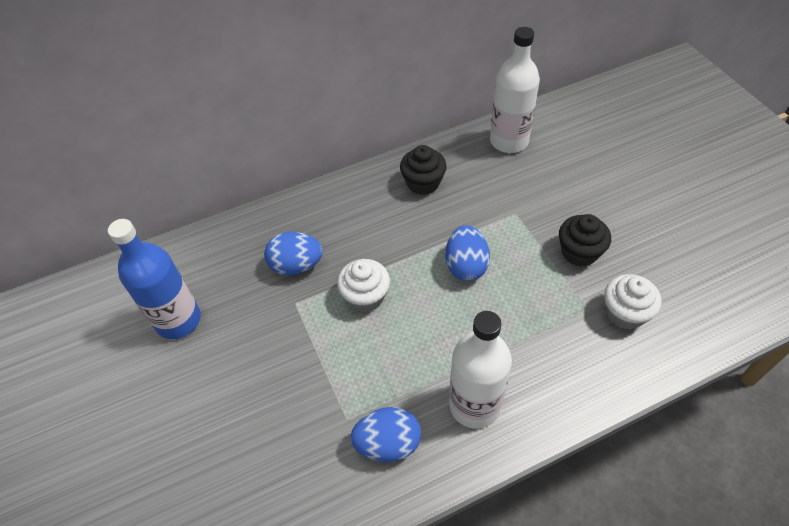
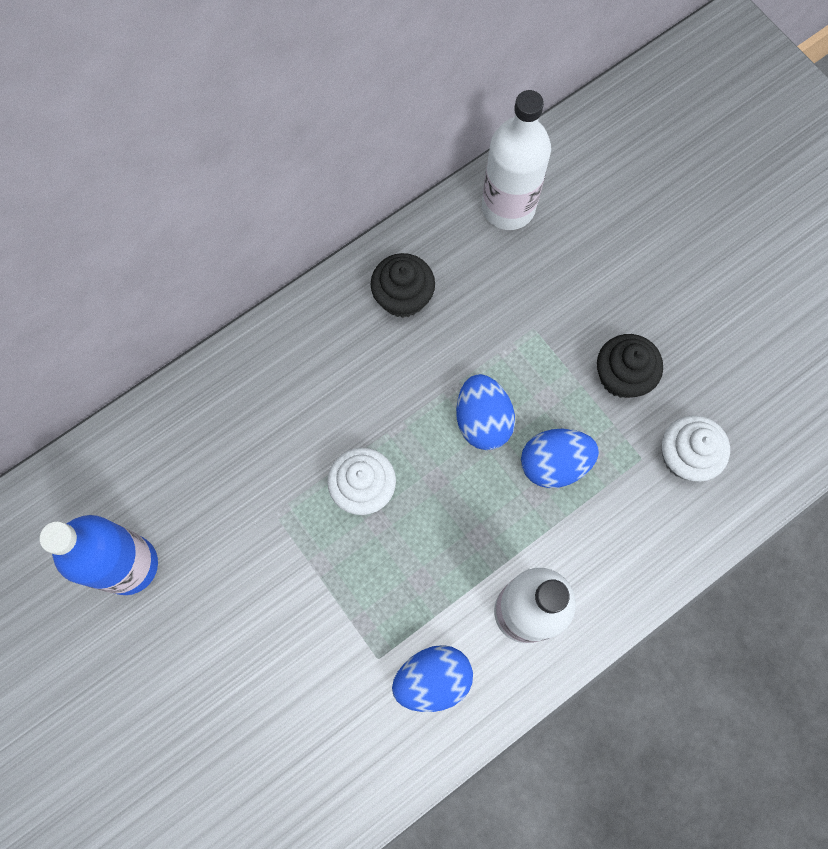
camera: 15 degrees left, 20 degrees up
(296, 265) = (262, 457): blue egg -> blue egg (554, 464)

